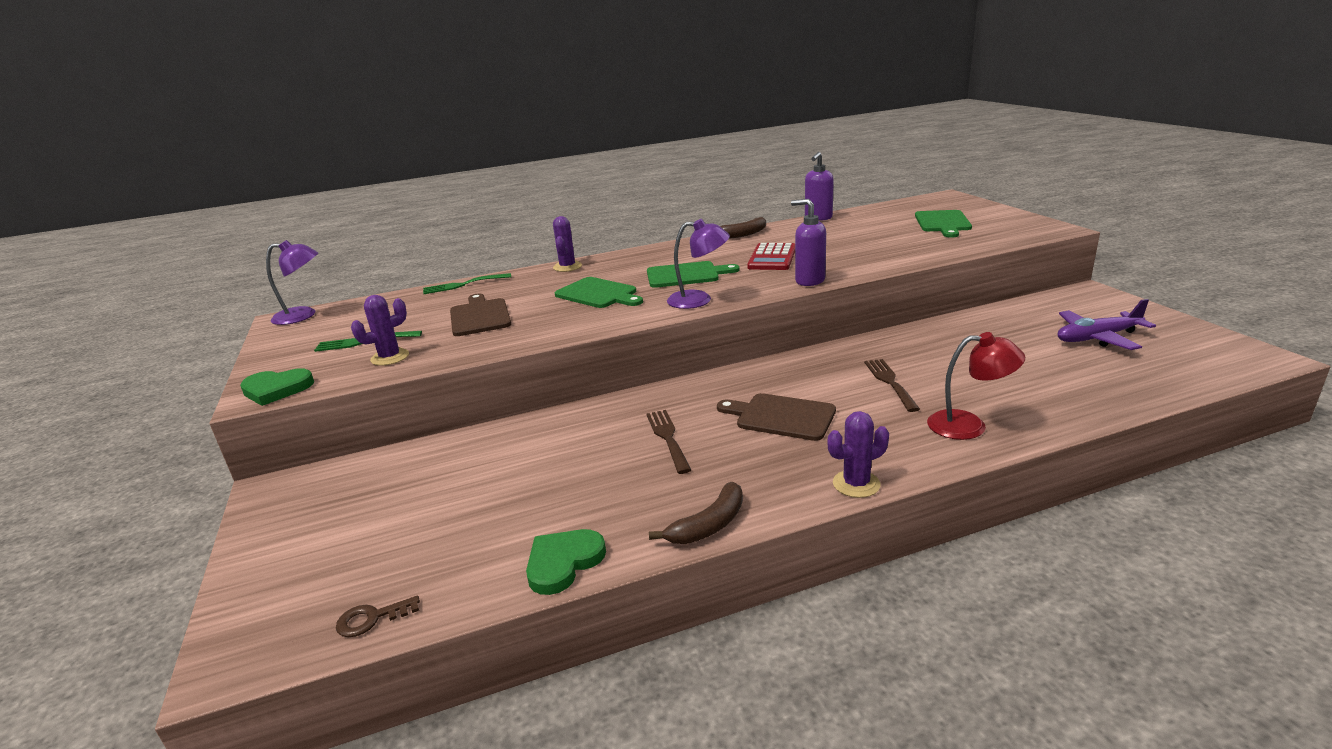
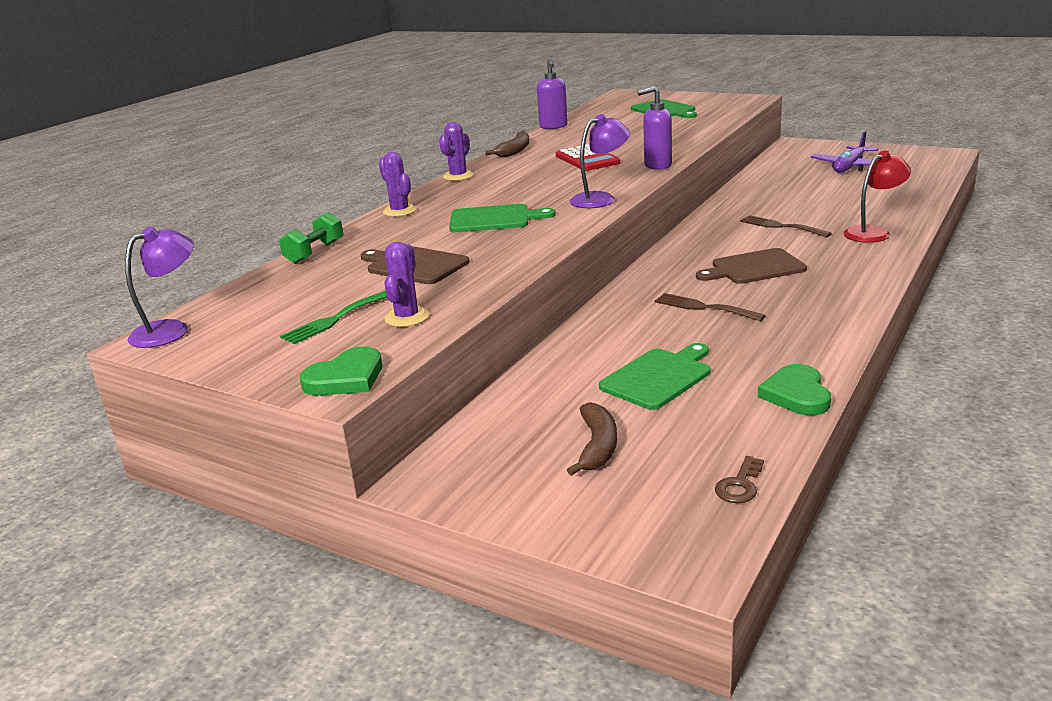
camera: 40 degrees left, 0 degrees up
(463, 285) = (315, 252): green fork -> green dumbbell
(686, 275) = (541, 187): green cutting board -> green cutting board (658, 377)
(708, 525) = (840, 336): brown banana -> brown banana (597, 447)
(856, 484) = (876, 282): purple cactus -> purple cactus (458, 176)

